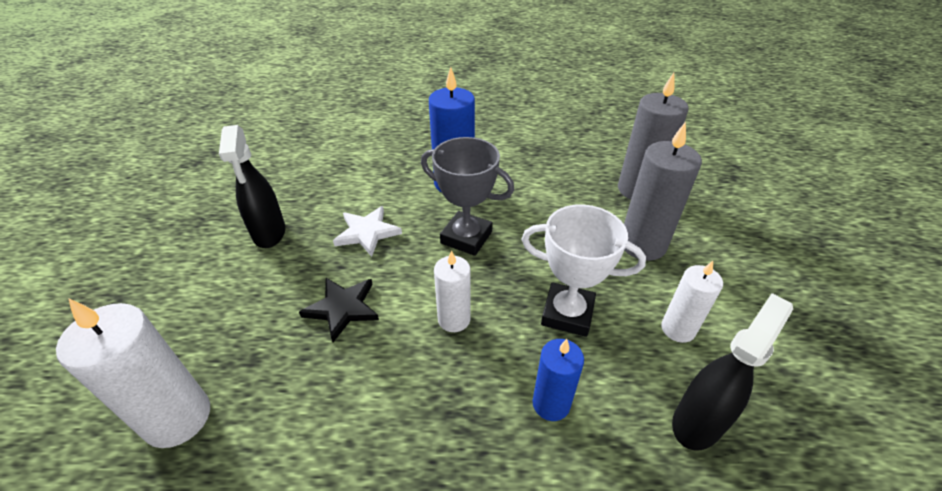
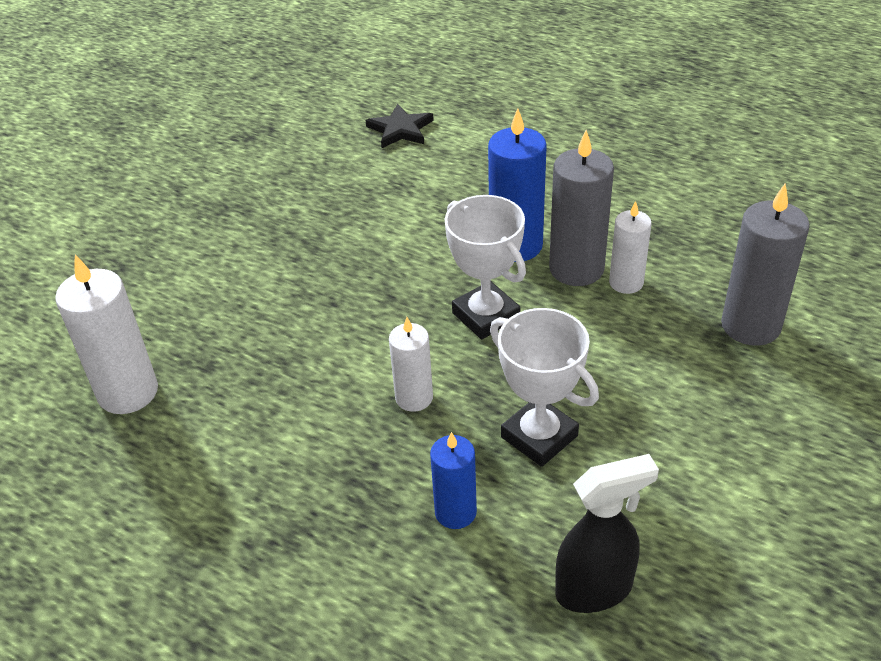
camera: 30 degrees right, 0 degrees up
(269, 233) = (282, 244): black spray bottle -> none
(342, 308) = (312, 347): black star -> black star (400, 129)
(367, 232) = (381, 275): white star -> none
(466, 237) = (486, 316): grey trophy -> white trophy
(642, 244) = (694, 395): grey candle -> grey candle (576, 269)
(678, 329) = (654, 499): white candle -> white candle (626, 282)

